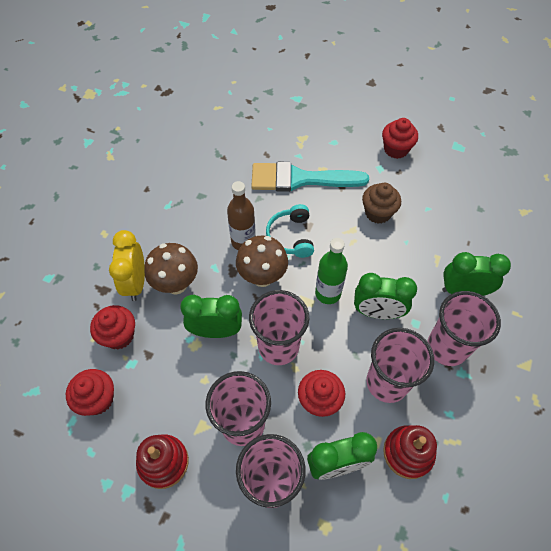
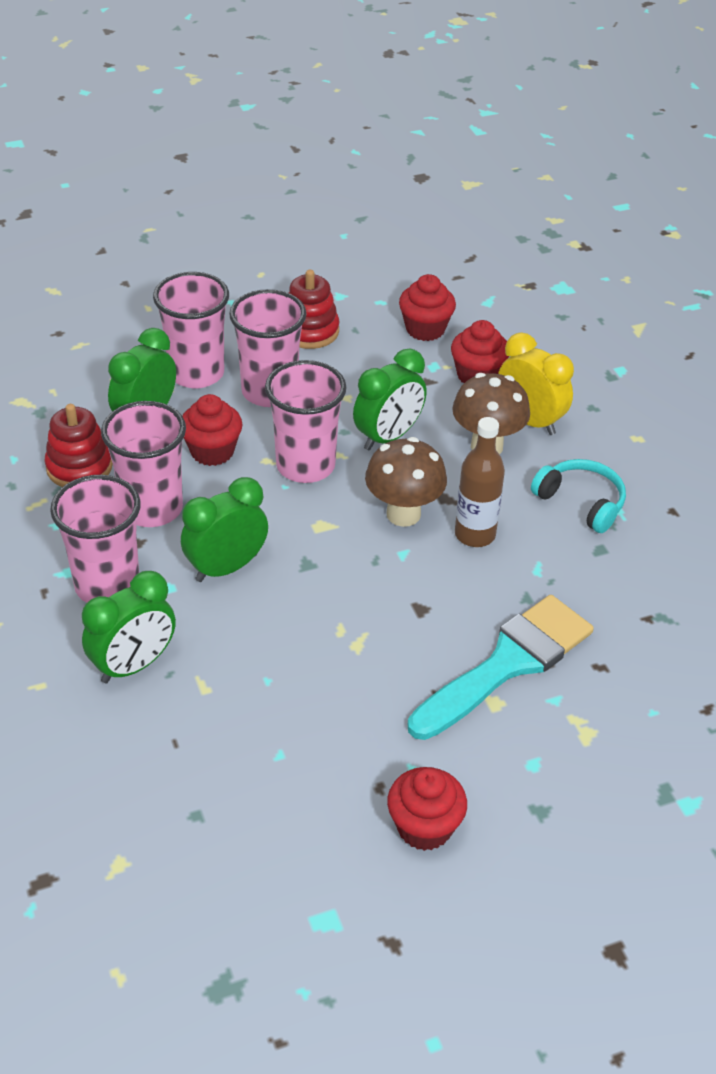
camera: 135 degrees right, 15 degrees down
(291, 236) = (425, 580): turquoise headphones -> turquoise headphones (581, 502)
(328, 293) = (307, 548): green bottle -> none
(378, 213) = (346, 693): brown cupcake -> none

